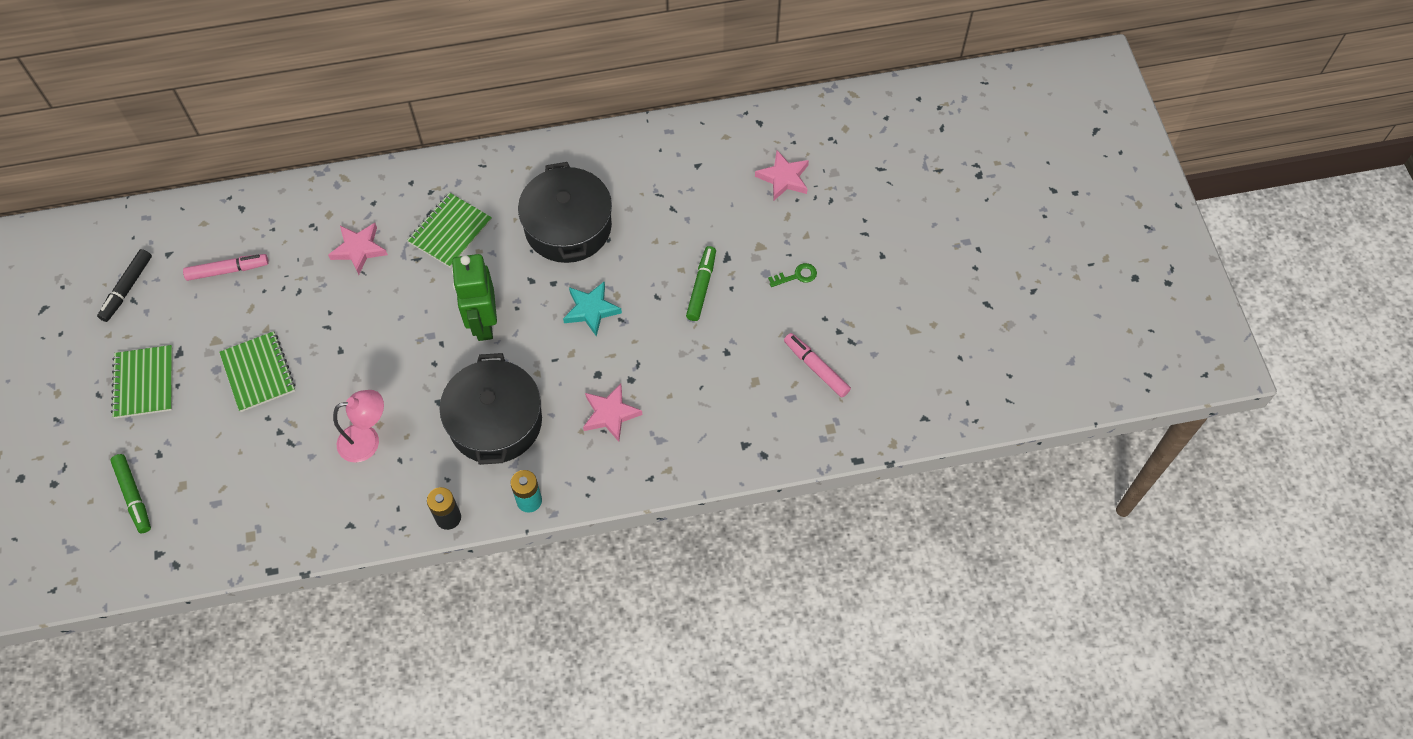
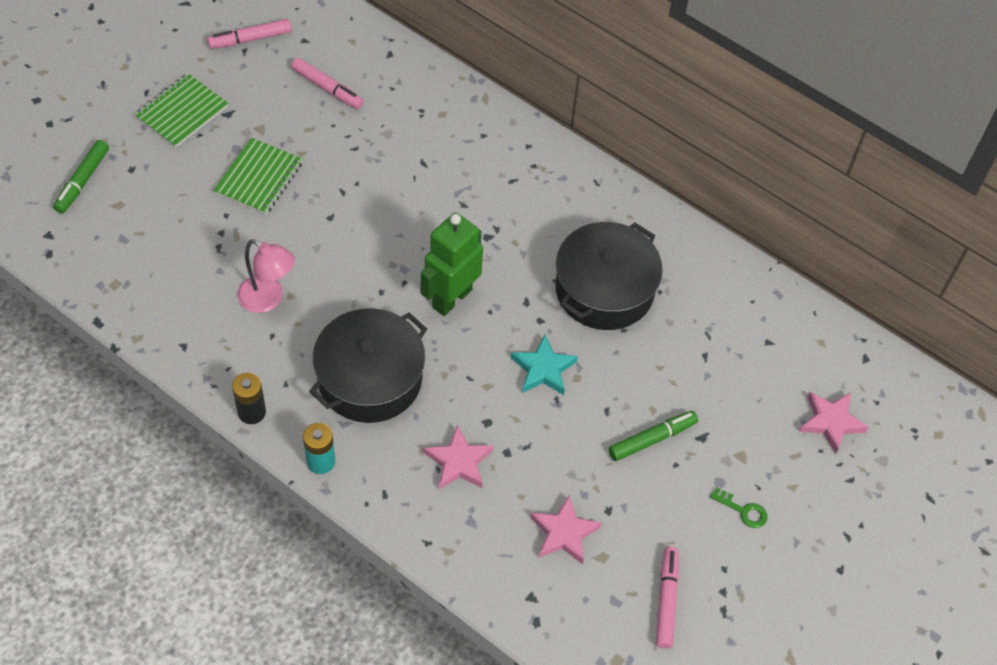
camera: 45 degrees right, 5 degrees down
(127, 289) = (250, 39): black marker -> pink marker
(359, 249) = (432, 158): pink star -> pink star (564, 533)
(450, 231) = (512, 208): green notebook -> none

